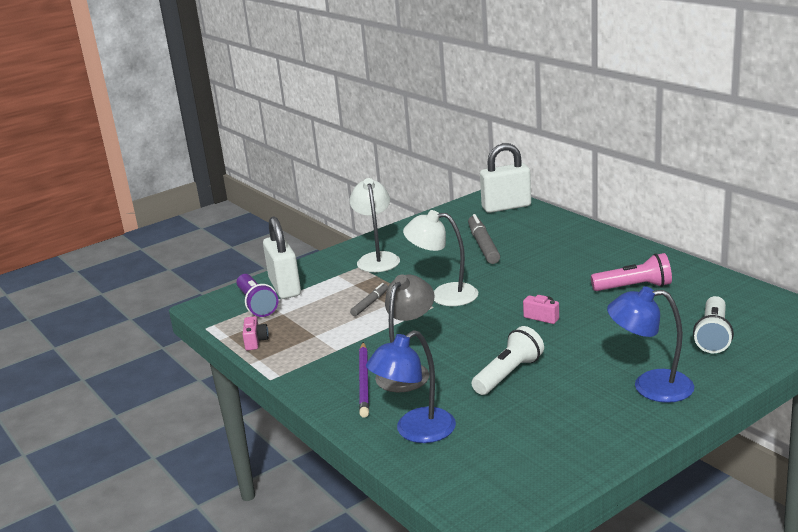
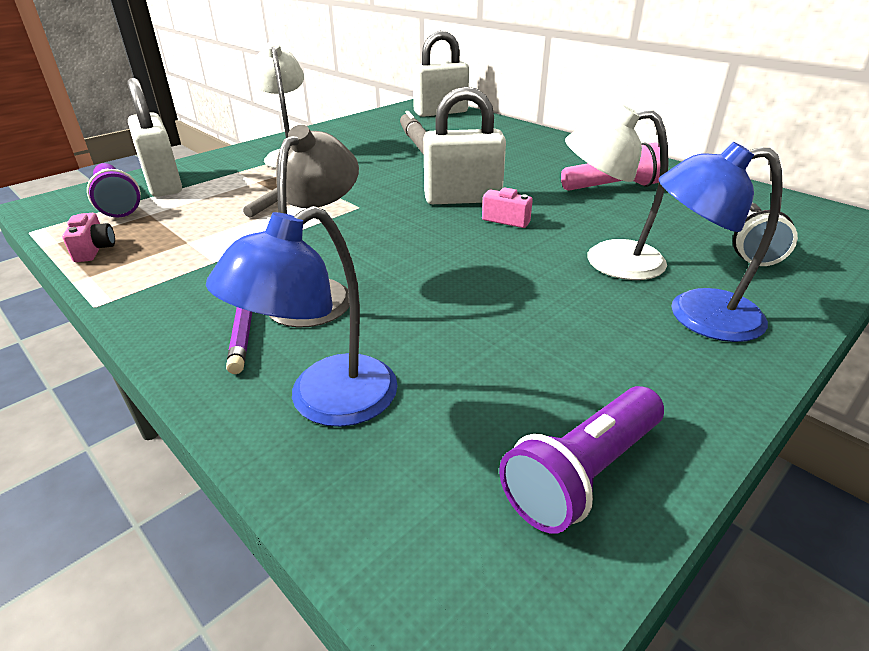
camera: 10 degrees left, 10 degrees up
(444, 295) = (373, 194): white lamp -> white lamp (607, 260)
(508, 374) = (474, 297): white flashlight -> none
(512, 299) = (462, 199): none -> white padlock
(549, 465) = (583, 473): none -> purple flashlight

